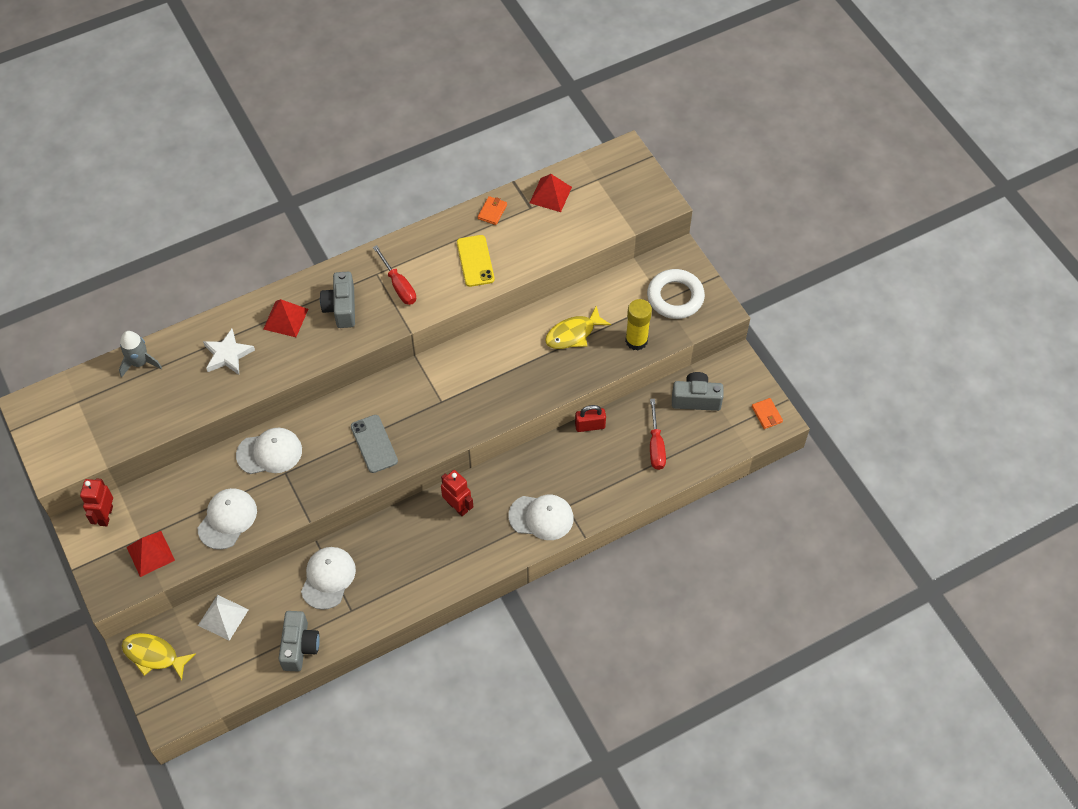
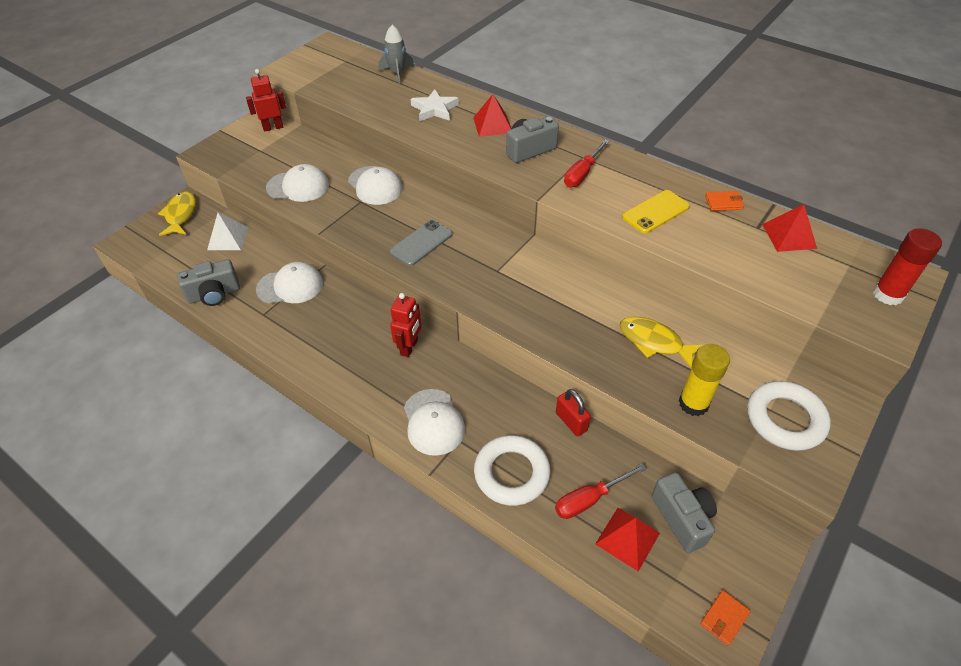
camera: 65 degrees right, 10 degrees down
(150, 553) = (248, 160): red pyramid -> red pyramid (627, 538)
(612, 484) = (511, 473): none -> white ring
(634, 178) = (888, 294): none -> red glue stick

